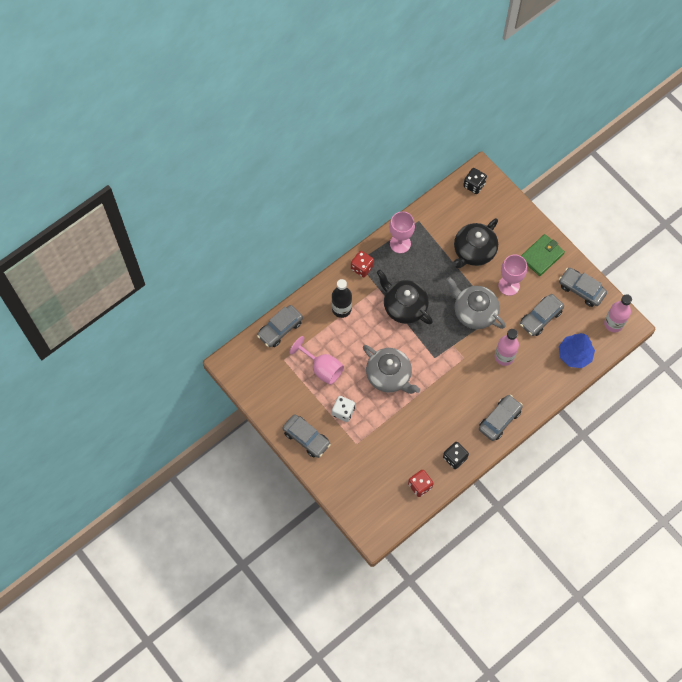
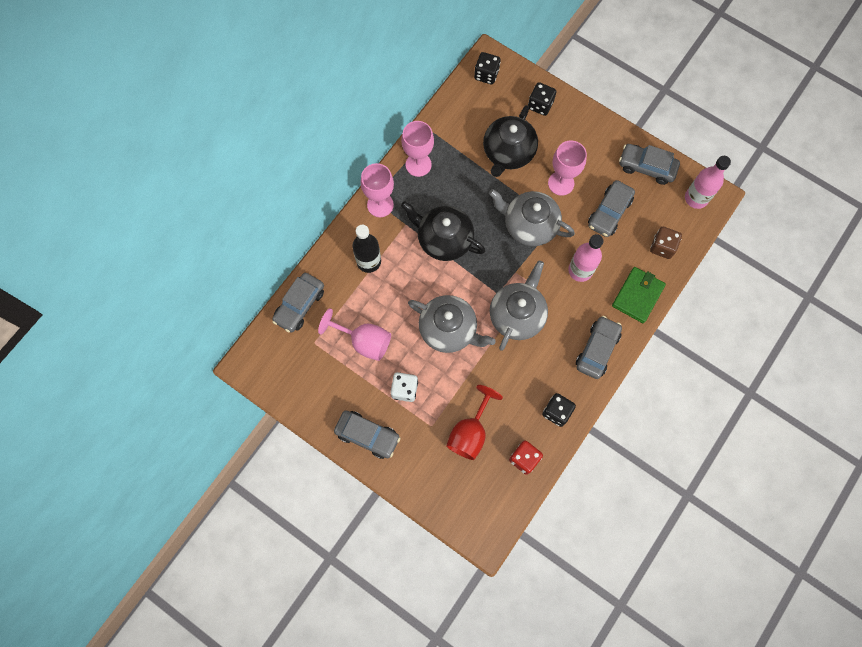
camera: 15 degrees left, 5 degrees up
(362, 267) = (380, 205): red dice -> pink goblet
(384, 456) = (470, 432): none -> red goblet
(445, 378) = (517, 315): none -> grey teapot
(510, 220) = (540, 105): none -> black dice
(542, 256) = (589, 138): green wallet -> green wallet (637, 295)
(574, 355) = (662, 247): blue tree -> brown dice

